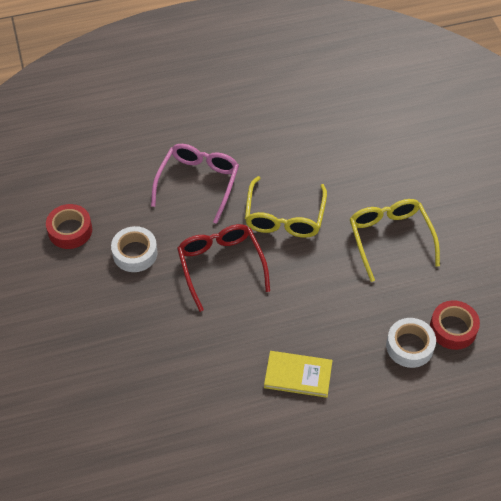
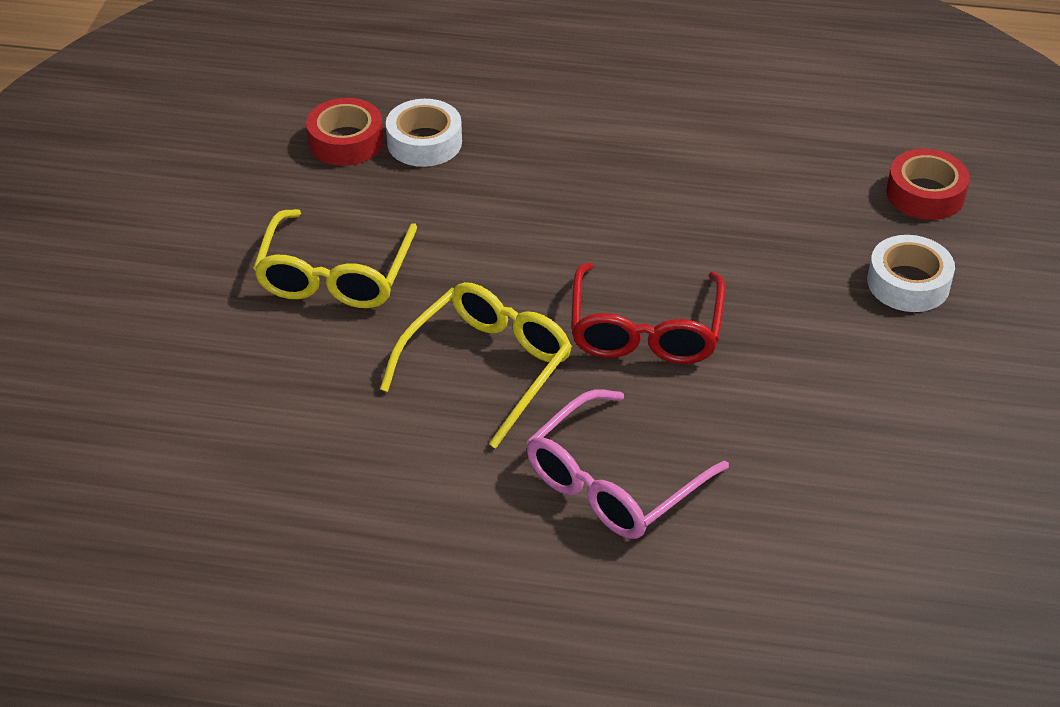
camera: 155 degrees left, 10 degrees down
(70, 230) = (904, 481): red tape -> red tape (925, 194)
(135, 253) = (791, 400): white tape -> white tape (908, 283)
(298, 375) = (608, 161): yellow book -> none

